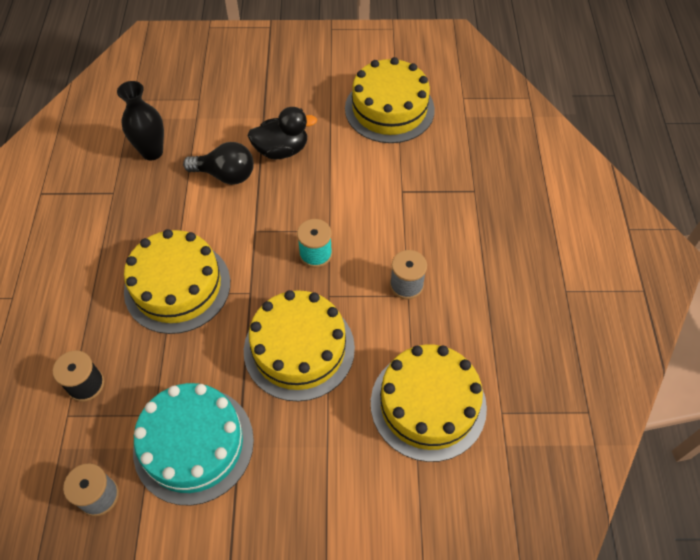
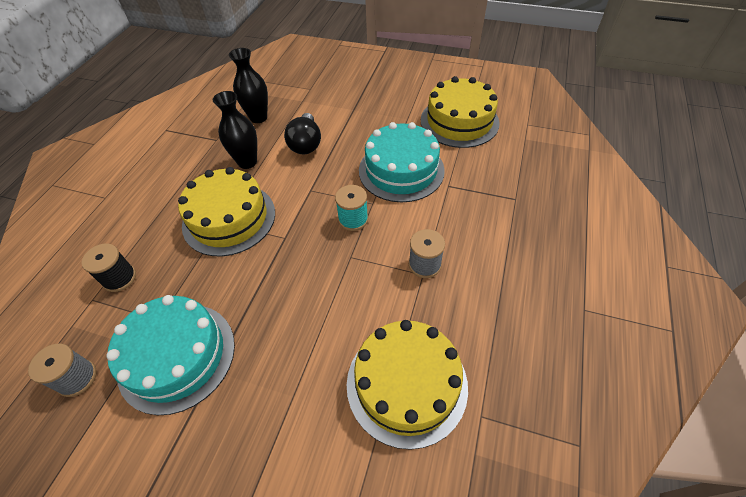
camera: 20 degrees right, 5 degrees down
(166, 213) = (247, 162): none -> black vase
(225, 175) = (306, 144): black light bulb -> black light bulb turned 60 degrees clockwise
(281, 150) = (358, 135): black duck -> none
(299, 349) = (305, 296): yellow cake -> none
(346, 184) = (401, 170): none -> turquoise cake

